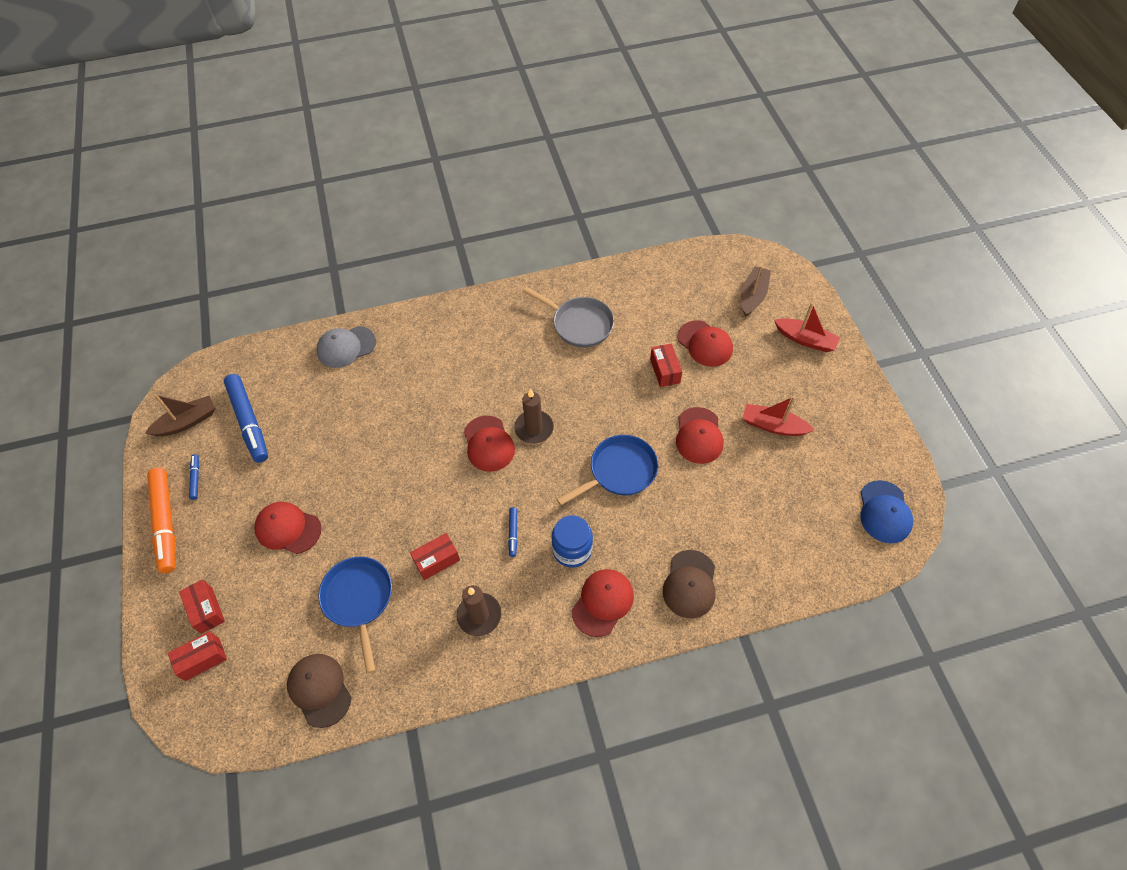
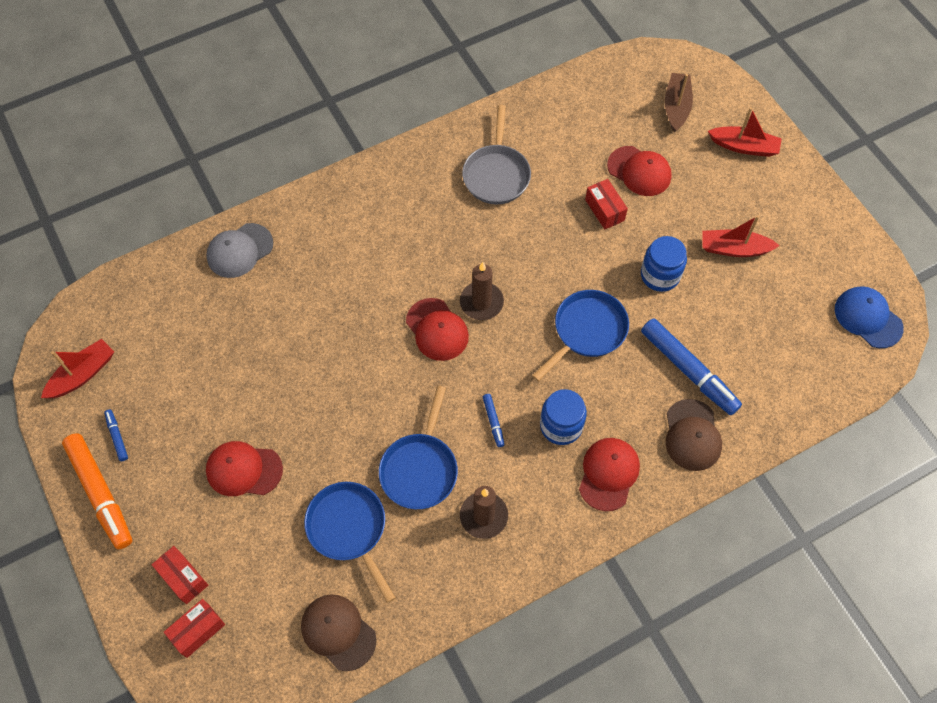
camera: 15 degrees left, 5 degrees up
(187, 422) = (82, 374): brown boat -> red boat
(249, 422) = (156, 359): blue marker -> blue marker (688, 370)
(437, 560) = (420, 468): red box -> blue pan
(579, 324) = (496, 174): grey pan -> grey pan turned 75 degrees clockwise
(699, 436) = (660, 275): red cap -> blue jar
(884, 512) = (868, 318): blue cap -> blue cap turned 150 degrees clockwise

